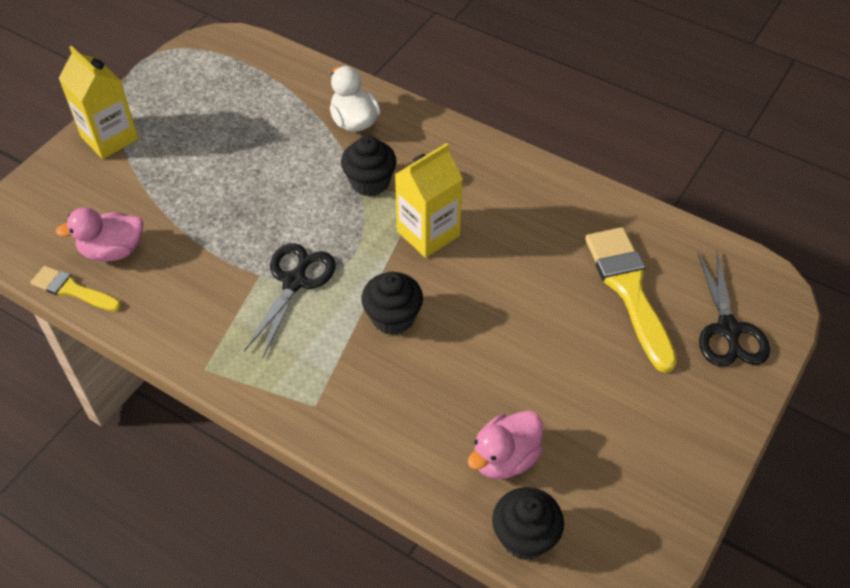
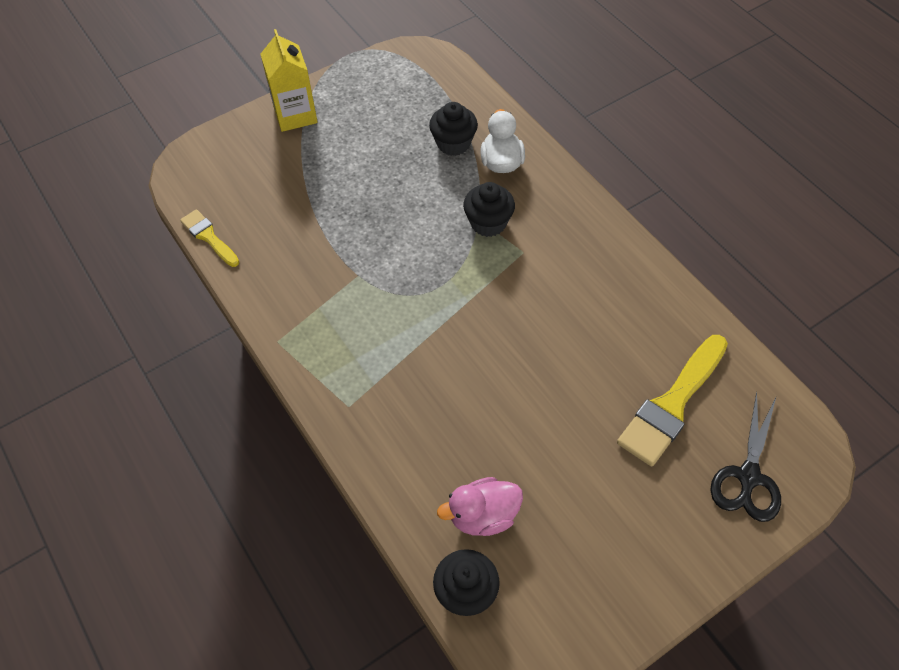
camera: 25 degrees right, 5 degrees up
(113, 251) = (254, 214): pink duck -> none
(294, 282) = (383, 291): black scissors -> none
(393, 317) = (449, 353): black cupcake -> black cupcake (453, 143)
(428, 233) = (516, 287): yellow carton -> none
(629, 290) = (672, 404): yellow brush -> yellow brush turned 150 degrees counterclockwise

